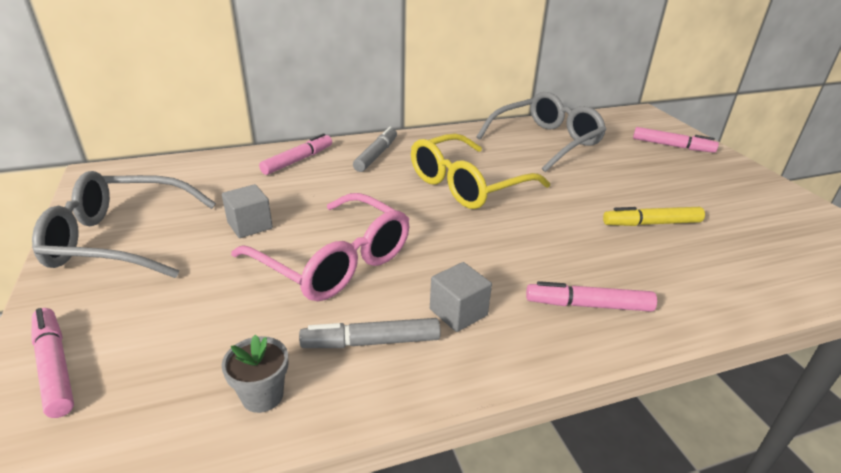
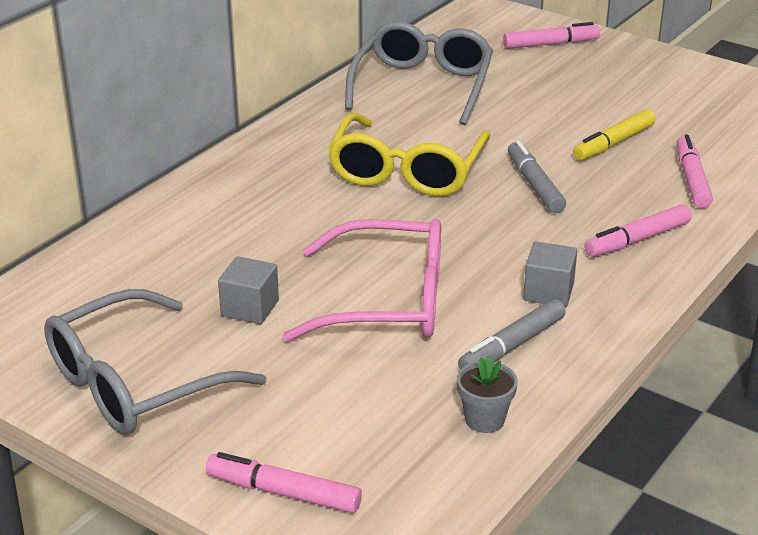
camera: 35 degrees left, 0 degrees up
(298, 160) = (181, 218): pink marker -> pink marker (692, 179)
(376, 155) = (262, 175): grey marker -> grey marker (534, 185)

